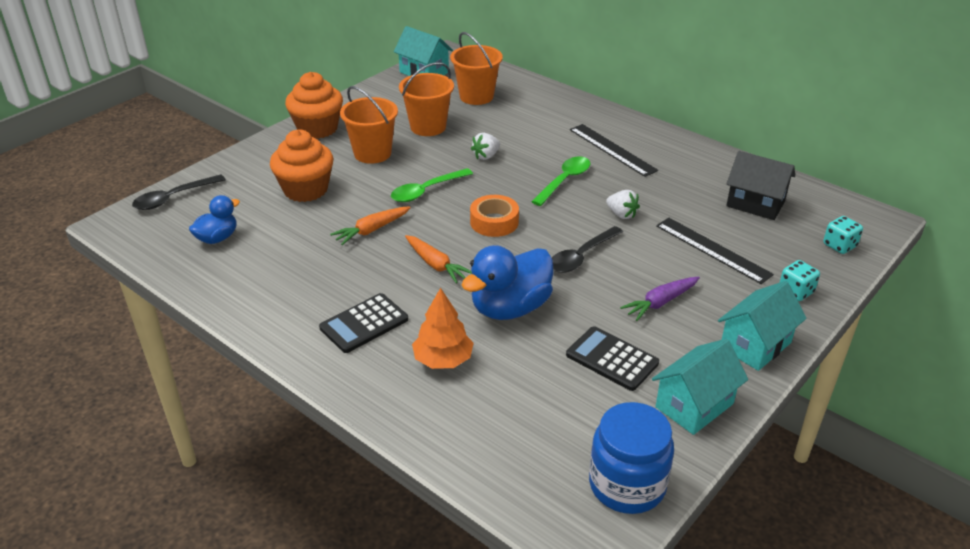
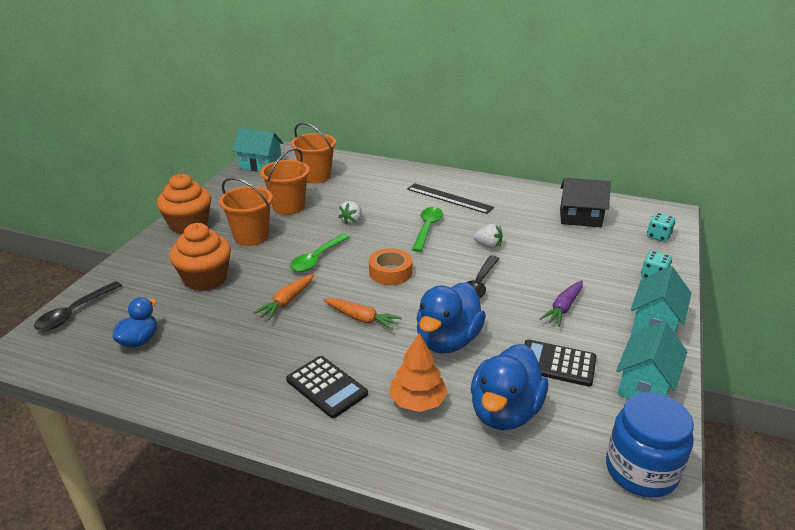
camera: 20 degrees left, 5 degrees down
(364, 324) = (326, 387): black calculator -> black calculator turned 75 degrees counterclockwise
(524, 392) = (505, 412): none -> blue duck
(713, 249) = (573, 258): black ruler -> none

